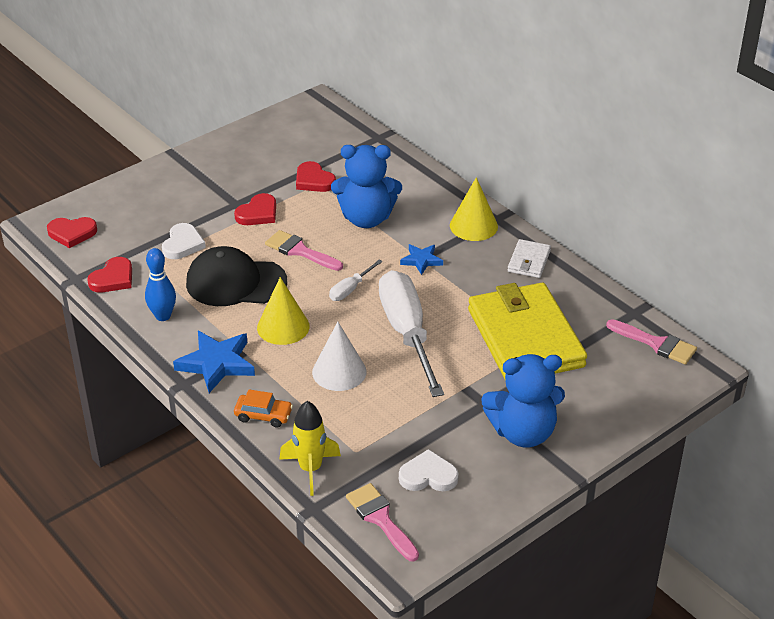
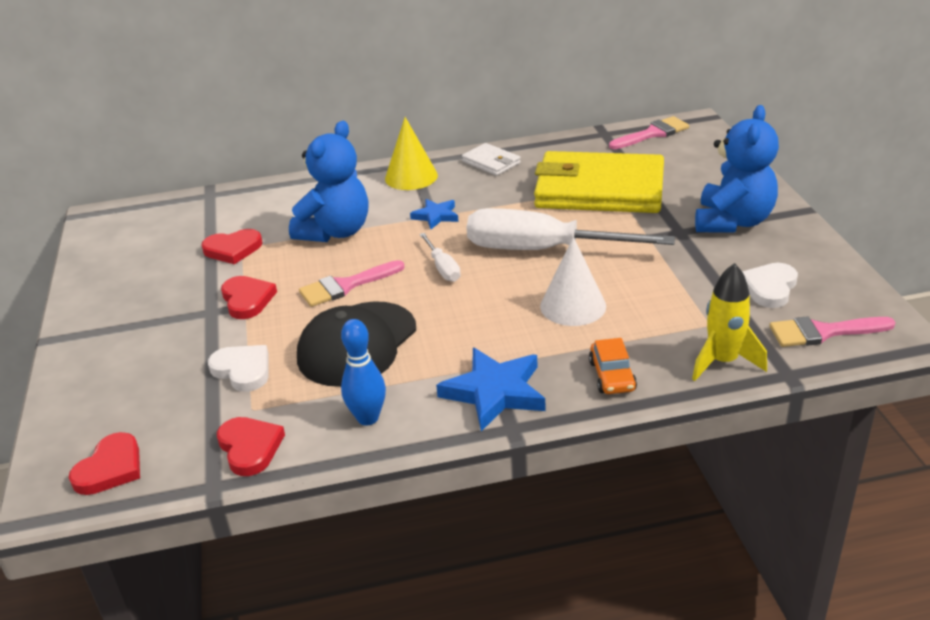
camera: 60 degrees left, 5 degrees down
(263, 415) = (612, 376): orange car -> orange car turned 135 degrees clockwise
(283, 327) = (467, 327): yellow cone -> none

